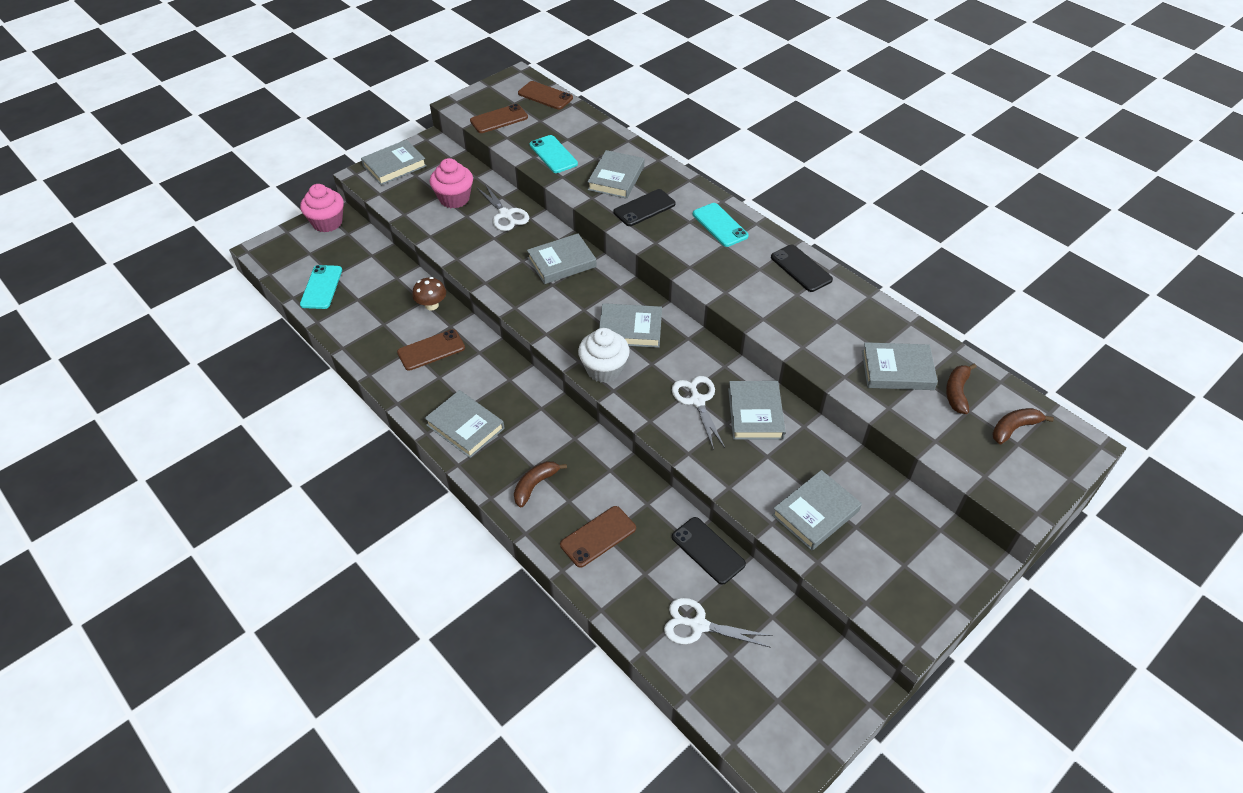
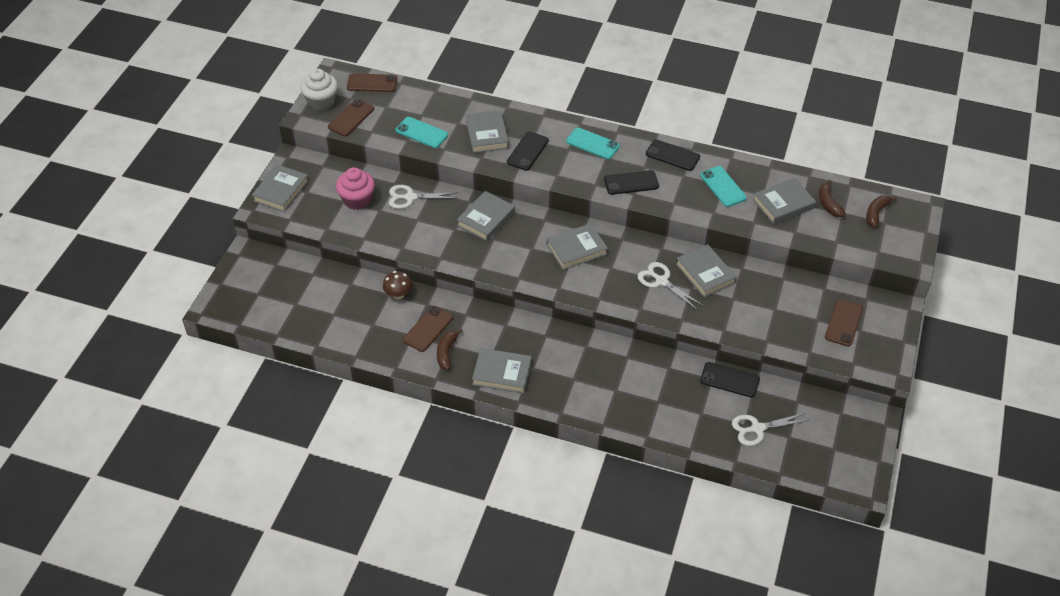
camera: 30 degrees left, 0 degrees up
(321, 287) = (294, 317): turquoise phone -> turquoise phone (723, 186)
(327, 222) = (249, 262): pink cupcake -> none
(505, 215) = (410, 197): white scissors -> white scissors turned 150 degrees clockwise
(535, 485) = (584, 390): brown banana -> brown banana (446, 352)
(598, 536) = (653, 404): brown phone -> brown phone (843, 323)
(604, 369) = (581, 286): white cupcake -> white cupcake (321, 101)
(731, 279) = (631, 183): none -> black phone
(815, 513) = (788, 322): grey book -> none

